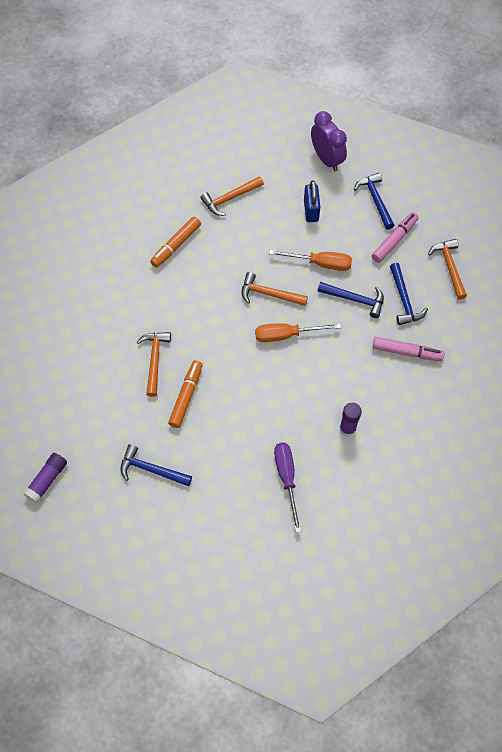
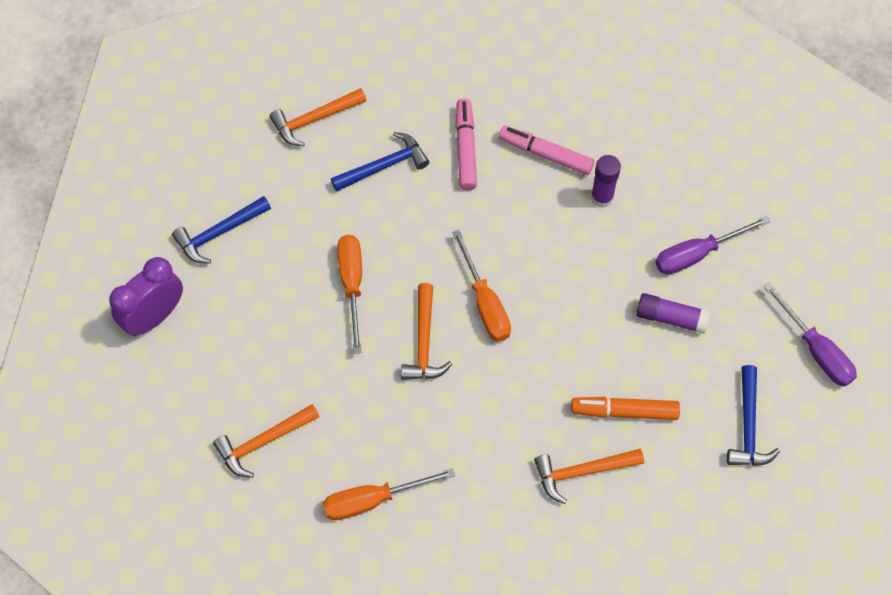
camera: 105 degrees left, 0 degrees up
(47, 480) = (816, 563): purple glue stick -> purple glue stick (671, 318)
(176, 245) = (373, 500): orange marker -> orange screwdriver
(191, 534) = (816, 350): none -> purple screwdriver
(230, 198) = (263, 442): orange hammer -> orange hammer turned 105 degrees clockwise
(311, 211) = (259, 318): blue padlock -> none
(355, 299) = (401, 227): blue hammer -> none
(394, 240) = (286, 195): pink marker -> pink marker (546, 154)

